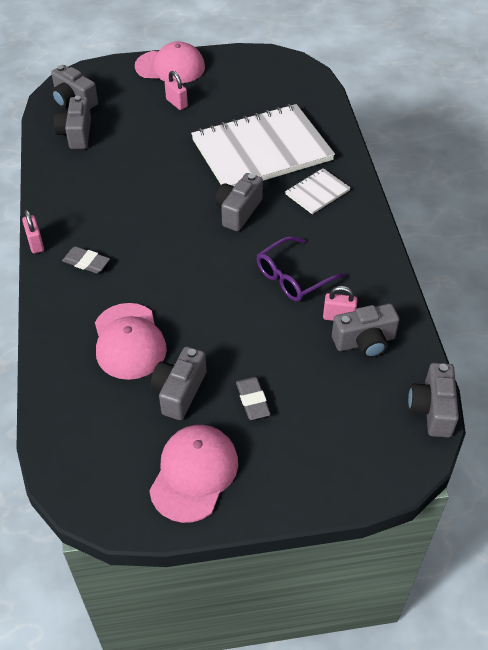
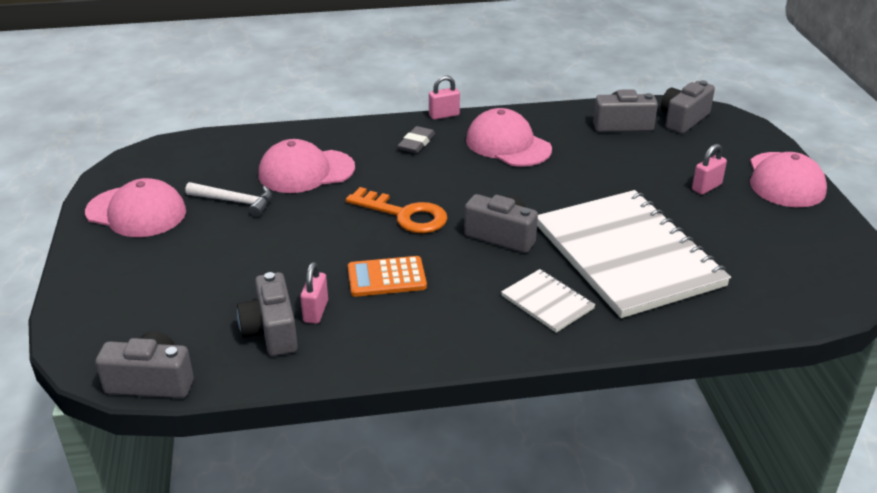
camera: 90 degrees right, 15 degrees down
(98, 202) = (508, 145): none -> pink cap
(179, 391) = (235, 202): grey camera -> white hammer
(206, 268) = (404, 215): none -> orange key
(252, 400) = (210, 246): grey eraser -> none
(293, 277) = (386, 277): purple glasses -> orange calculator

